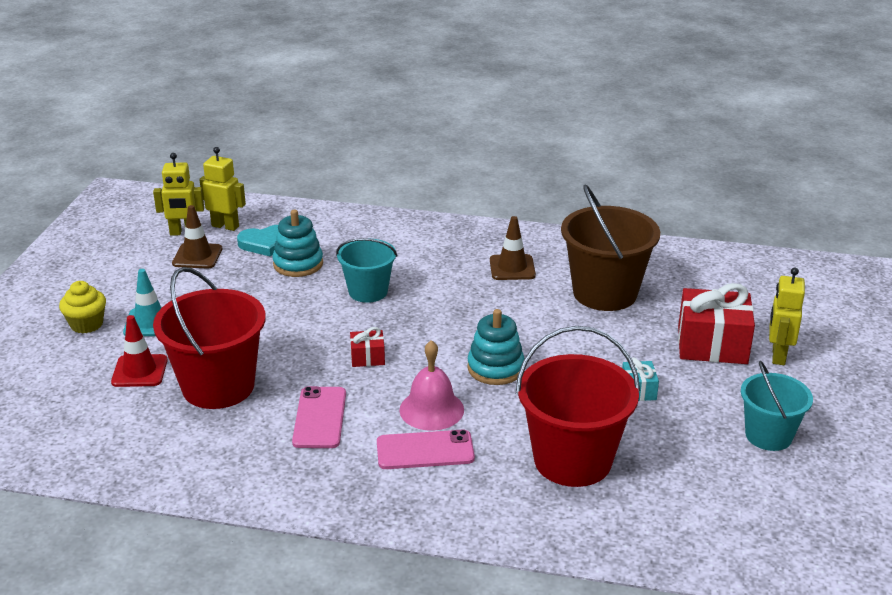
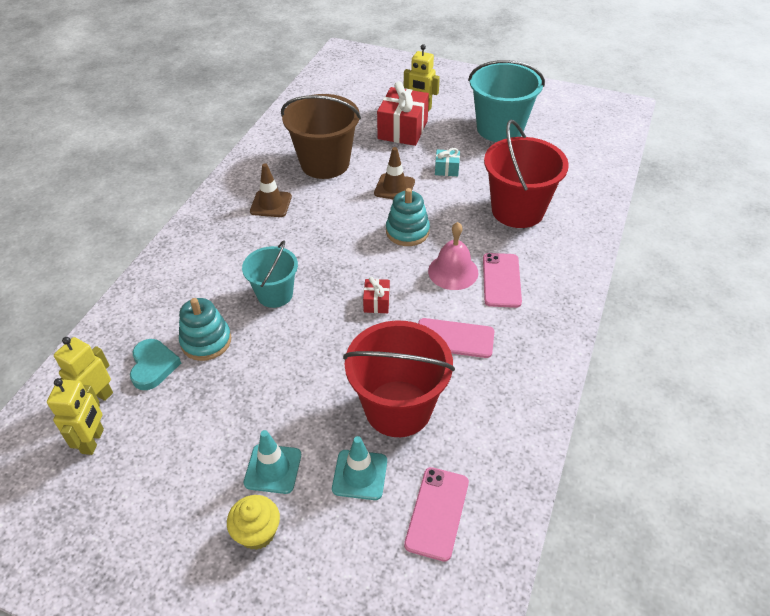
camera: 80 degrees left, 15 degrees up
(92, 421) = (437, 513): none -> pink phone
(139, 371) = (360, 475): red traffic cone -> turquoise traffic cone
(197, 256) = (153, 427): brown traffic cone -> brown traffic cone (394, 187)
(768, 435) = (500, 129): turquoise bucket -> turquoise bucket, size x1.64

